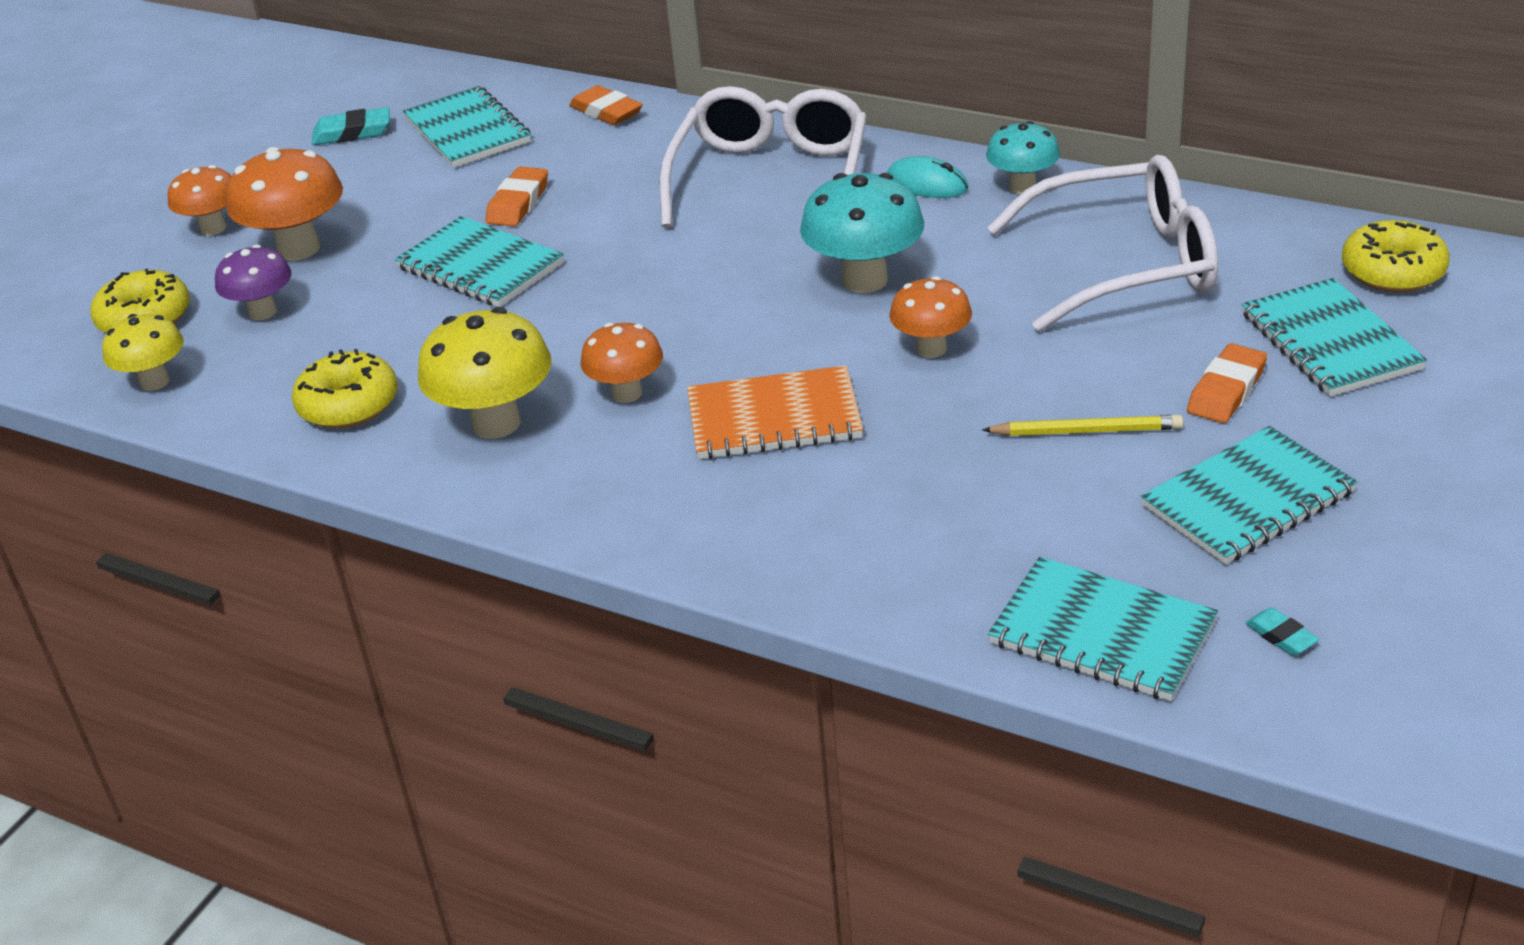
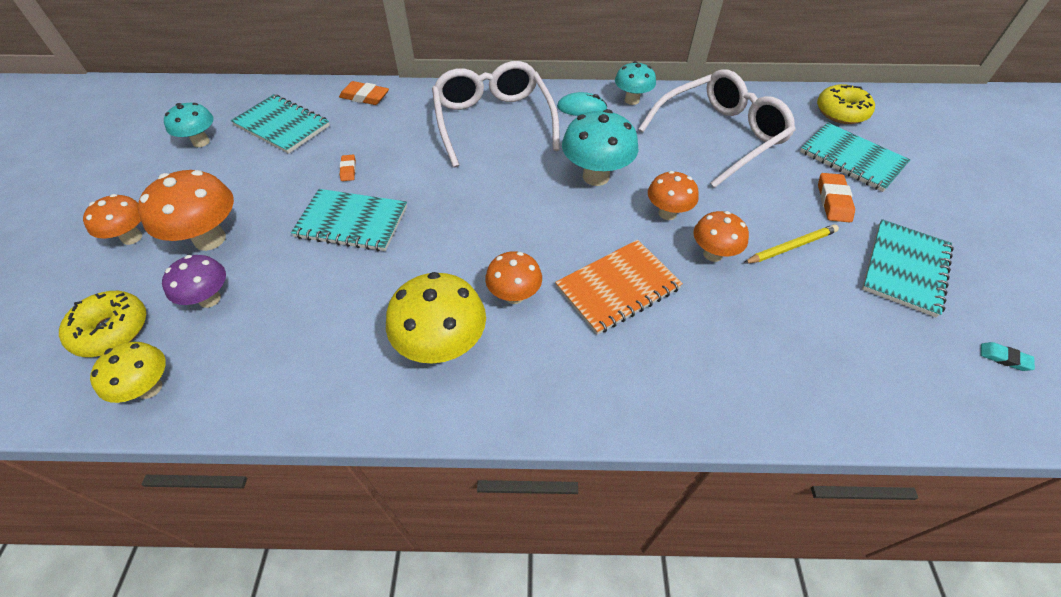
camera: 30 degrees left, 15 degrees up
(348, 405) = (323, 362): yellow donut -> none
(352, 133) = (201, 142): turquoise eraser -> turquoise mushroom
(518, 203) = (348, 170): orange eraser -> orange eraser, size x0.59
(952, 412) = (712, 254): none -> orange mushroom
(1102, 633) = (921, 390): turquoise notebook -> none

